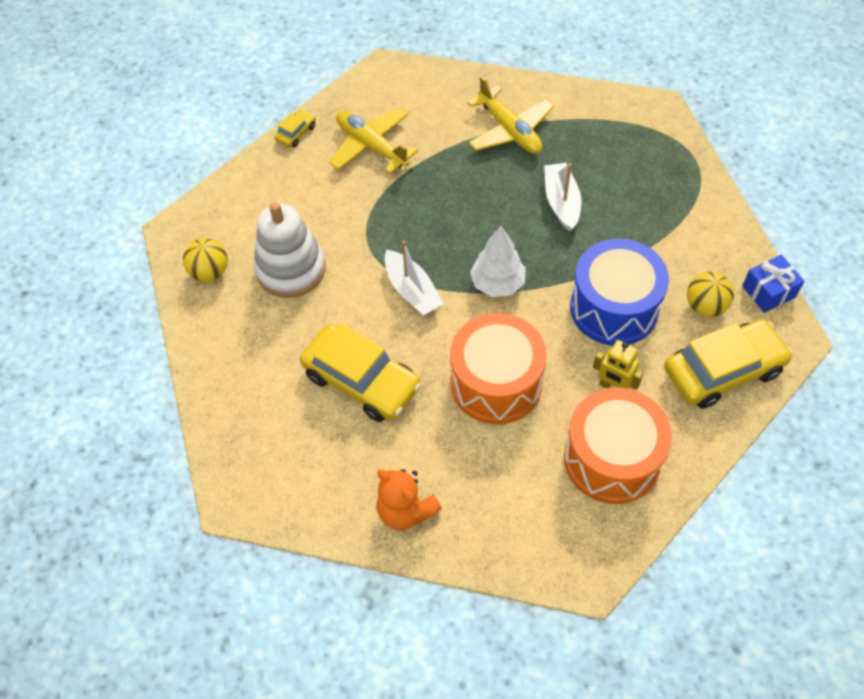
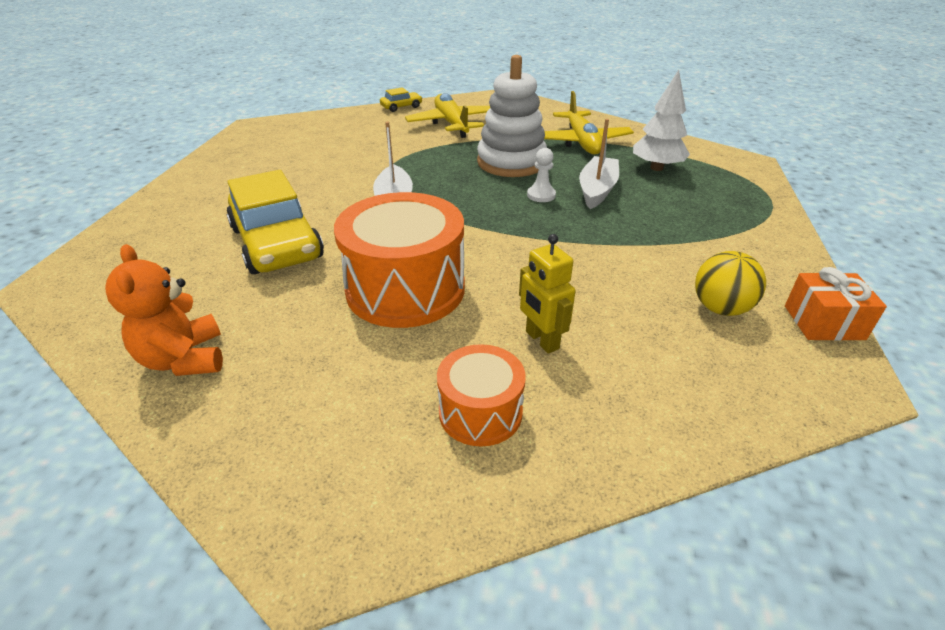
camera: 25 degrees right, 20 degrees down
(210, 272) = (247, 149): yellow ball -> none
(291, 269) = (308, 164): white stacking toy -> white stacking toy (511, 162)
(497, 283) = (481, 221): white tree -> white tree (656, 168)
(522, 229) = (541, 195): none -> white pawn
(611, 459) = (480, 412): orange drum -> orange drum, size x0.55
(614, 308) = (597, 274): blue drum -> none
(723, 370) = (712, 377): yellow car -> none
(768, 291) = (823, 322): blue gift -> orange gift

